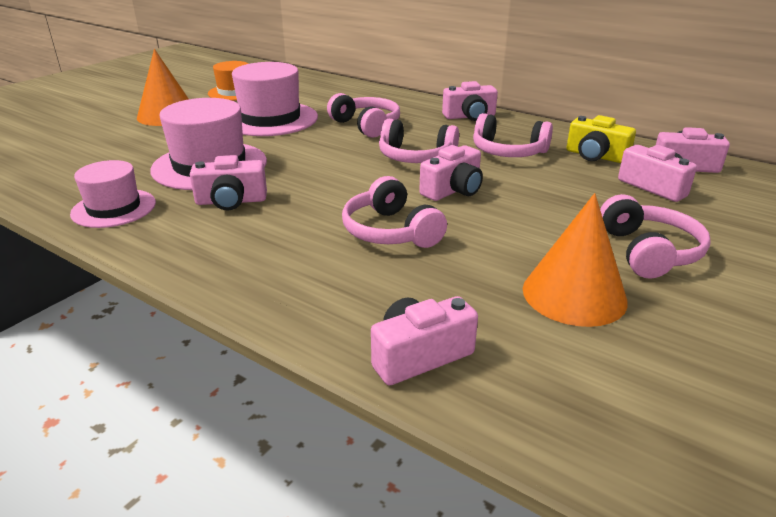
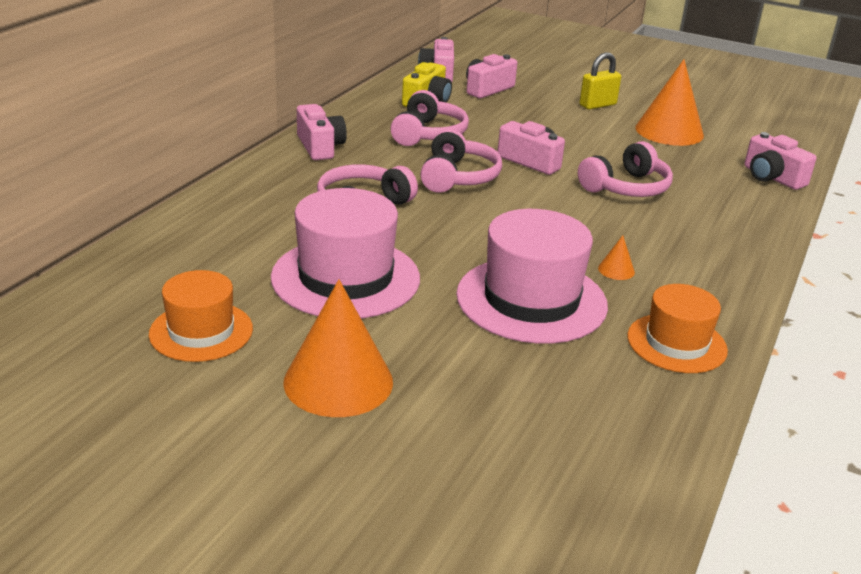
camera: 100 degrees left, 0 degrees up
(114, 208) = (676, 343): pink hat -> orange hat
(231, 201) = (616, 270): pink camera -> orange cone
(648, 252) = (597, 105): pink headphones -> yellow padlock

